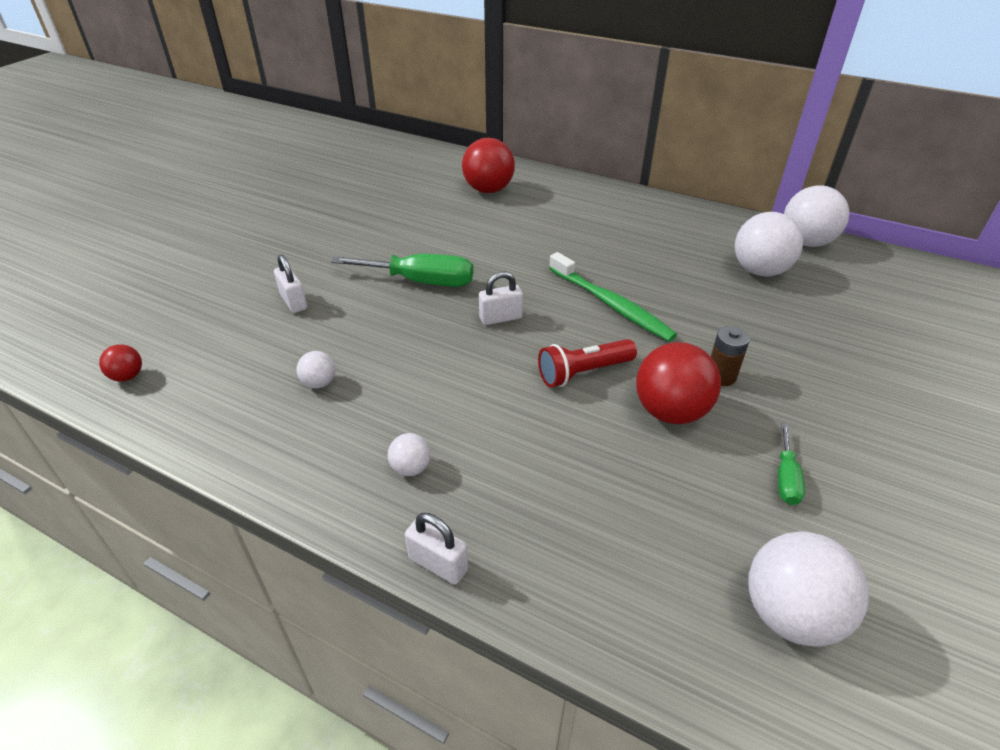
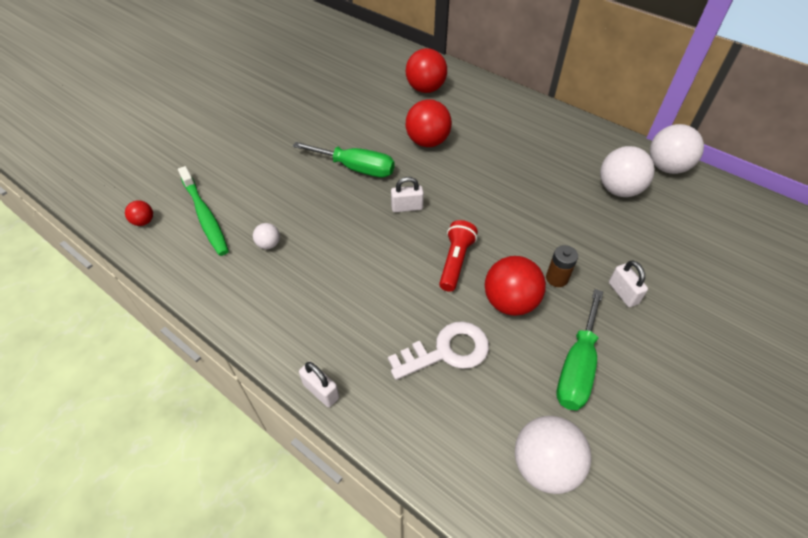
camera: 10 degrees right, 10 degrees up
(294, 302) = (262, 175): white padlock -> white padlock (623, 293)
(411, 468) = (317, 319): white ball -> none
(507, 244) = (427, 142): none -> red ball
(583, 373) = (455, 261): red flashlight -> red flashlight turned 120 degrees clockwise
(605, 483) = (446, 351): none -> white key
(610, 304) = (492, 205): green toothbrush -> green toothbrush (205, 216)
(786, 478) = (577, 367): green screwdriver -> green screwdriver, size x1.91

